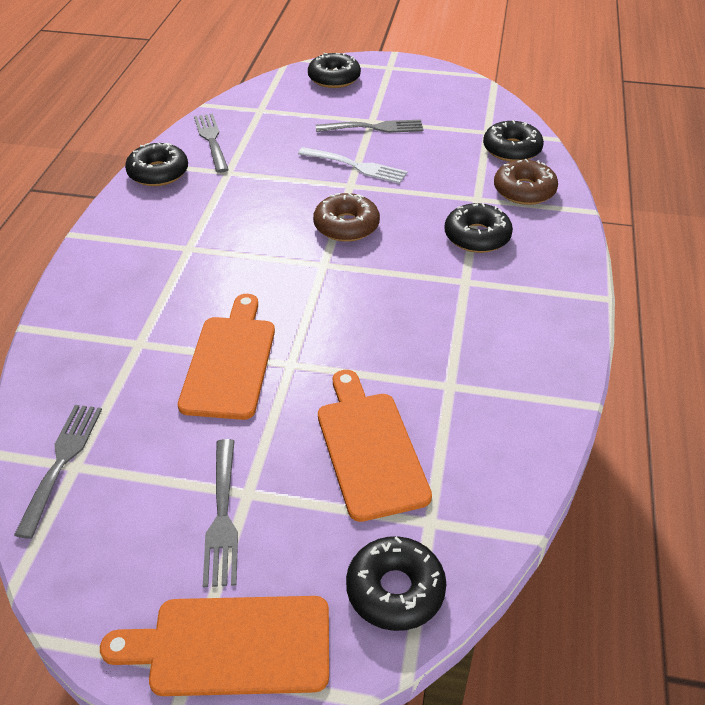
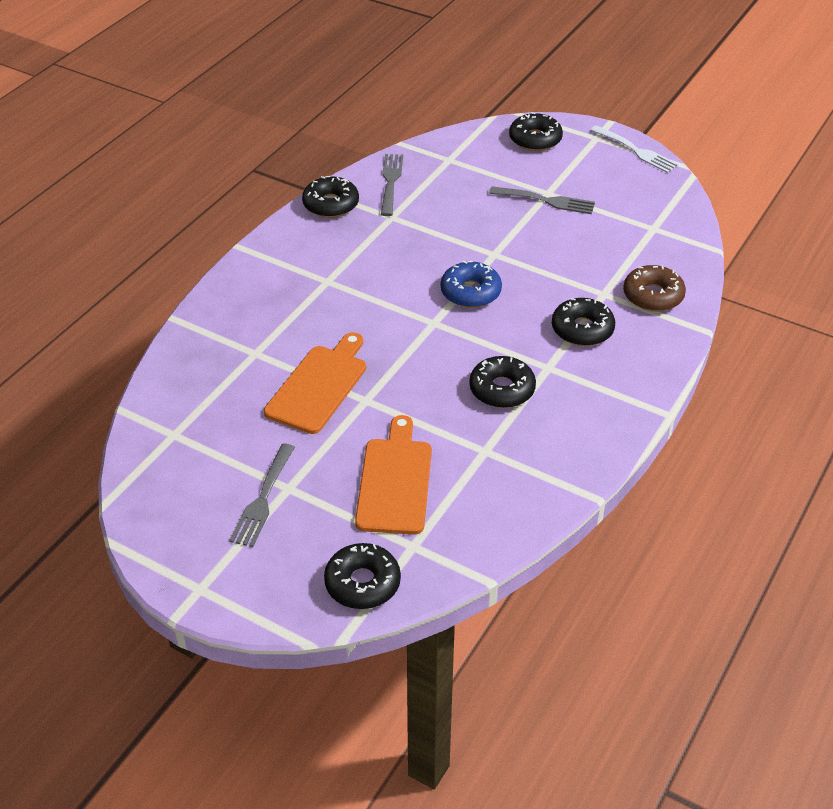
camera: 20 degrees right, 0 degrees up
(61, 463) = (165, 430): grey fork -> none
(231, 645) = (233, 584): orange cutting board -> none
(346, 226) = (470, 292): brown donut -> blue donut
(355, 166) = (508, 236): white fork -> white fork (635, 150)
(512, 149) = (666, 252): black donut -> black donut (502, 389)

